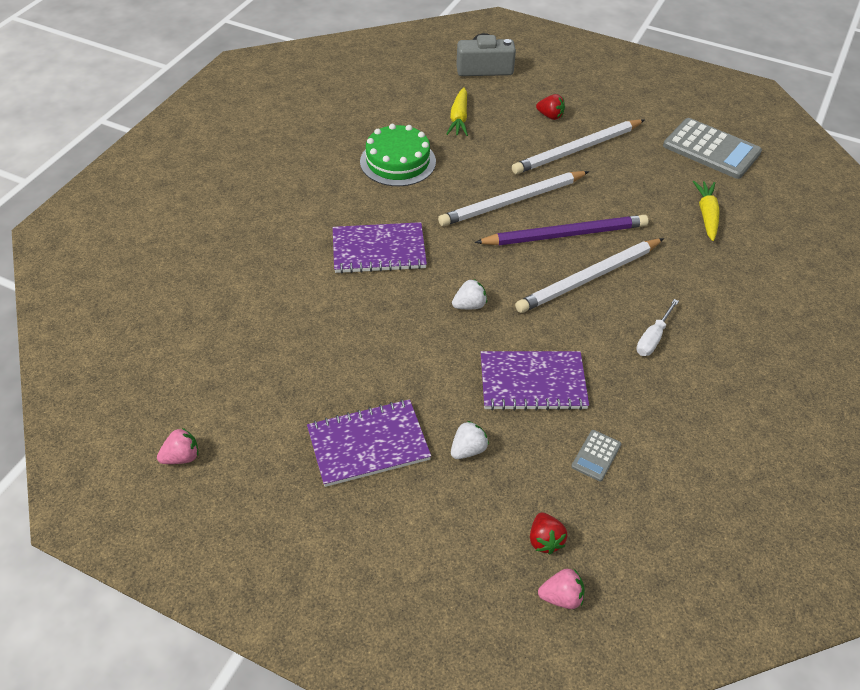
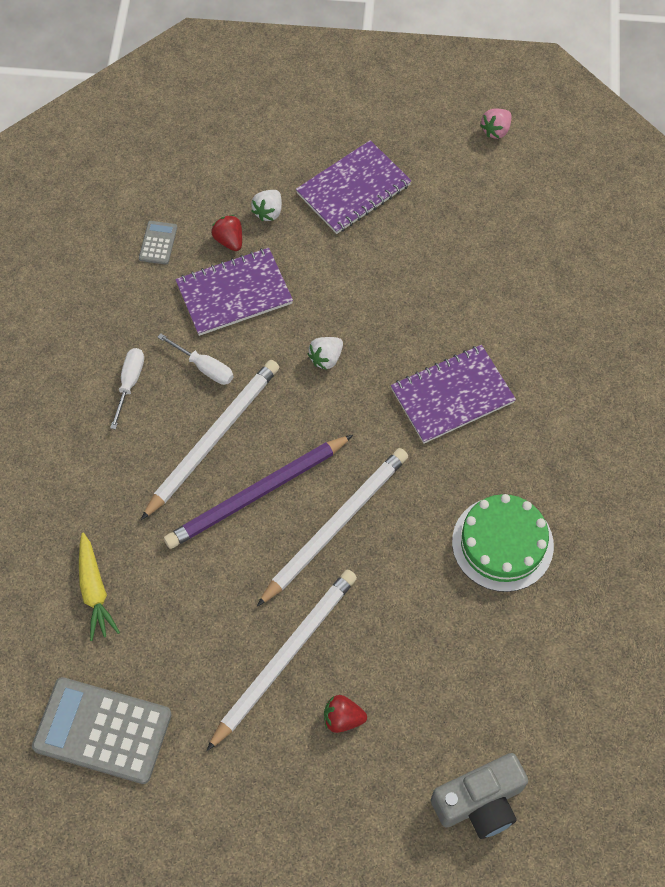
camera: 160 degrees right, 15 degrees up
(459, 118) = (465, 662): yellow carrot -> none
(545, 540) = (181, 162): red strawberry -> red strawberry (229, 240)
(561, 597) = (158, 128): pink strawberry -> none
(581, 330) = (204, 367): none -> white screwdriver

